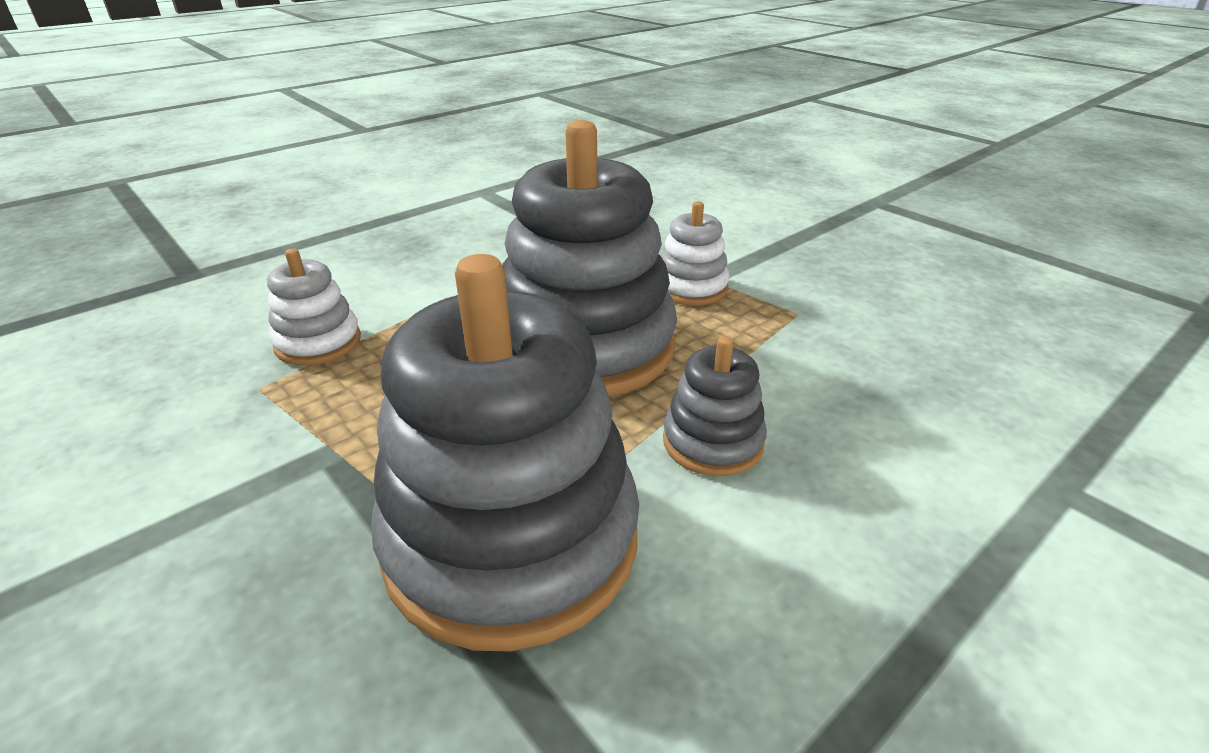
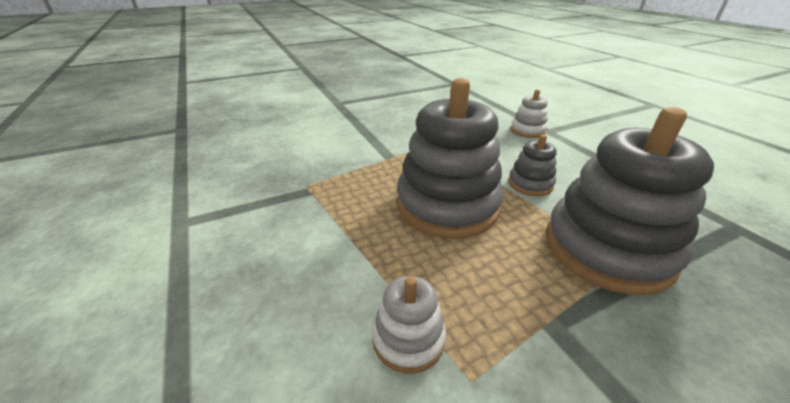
camera: 75 degrees left, 0 degrees up
(691, 288) = (397, 164): white stacking toy -> white stacking toy (527, 131)

